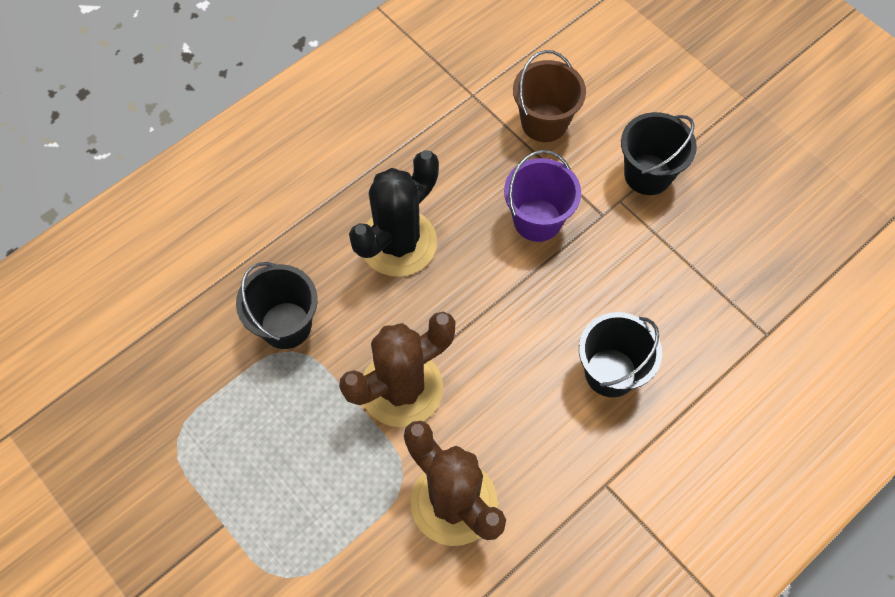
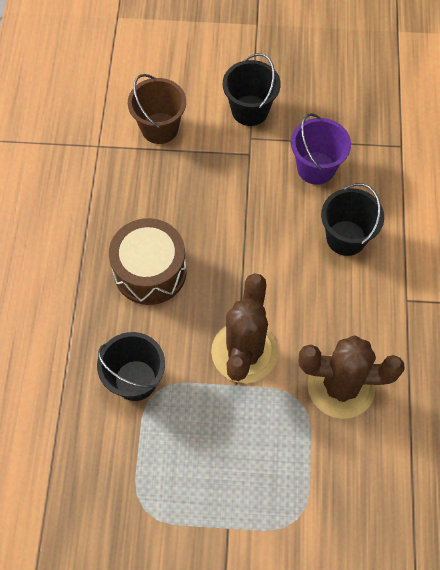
camera: 45 degrees left, 0 degrees up
(398, 243) = (150, 271): black cactus -> brown drum
(537, 220) = (216, 188): purple bucket -> purple bucket (316, 168)

